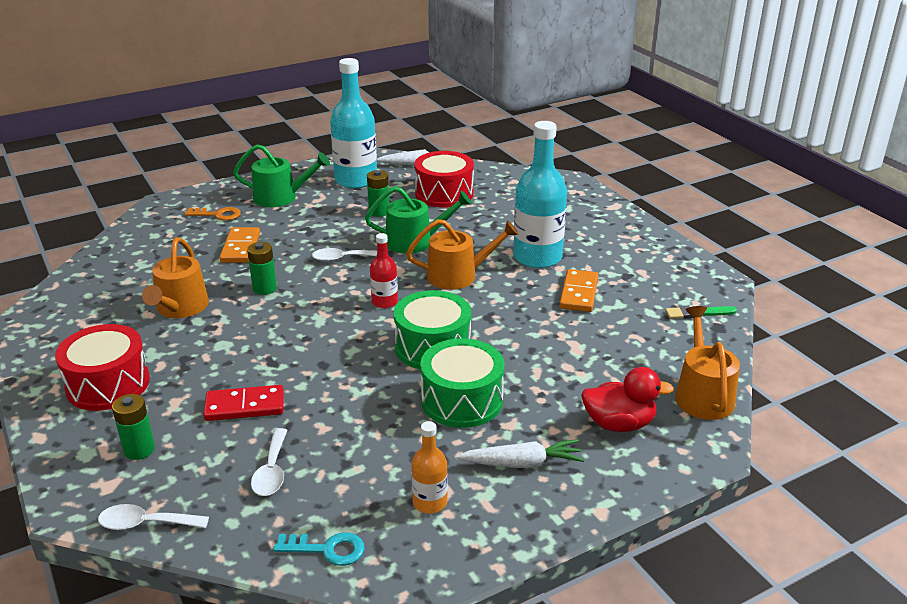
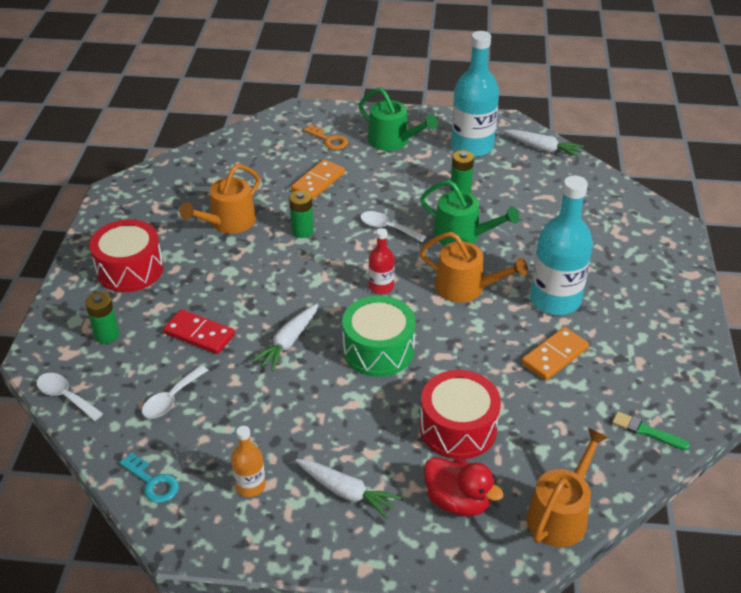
camera: 35 degrees right, 10 degrees up
(343, 376) = (288, 342): none -> white carrot
(444, 193) = (537, 192): red drum -> red drum (458, 428)
(462, 400) = (354, 411): green drum -> none

